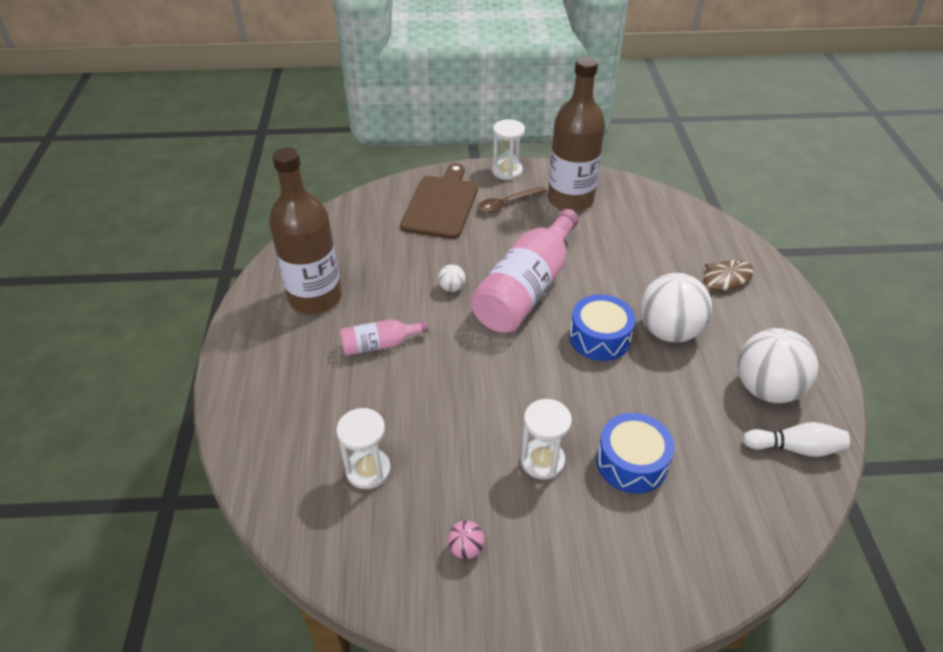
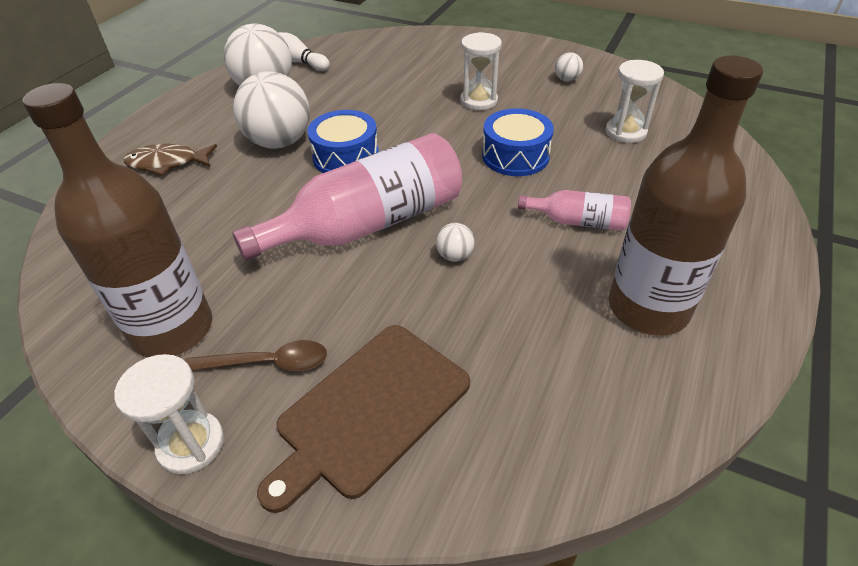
camera: 150 degrees left, 0 degrees up
(466, 548) = (567, 80): pink ball -> white ball
(631, 462) = (414, 84): blue drum -> blue drum (515, 156)

